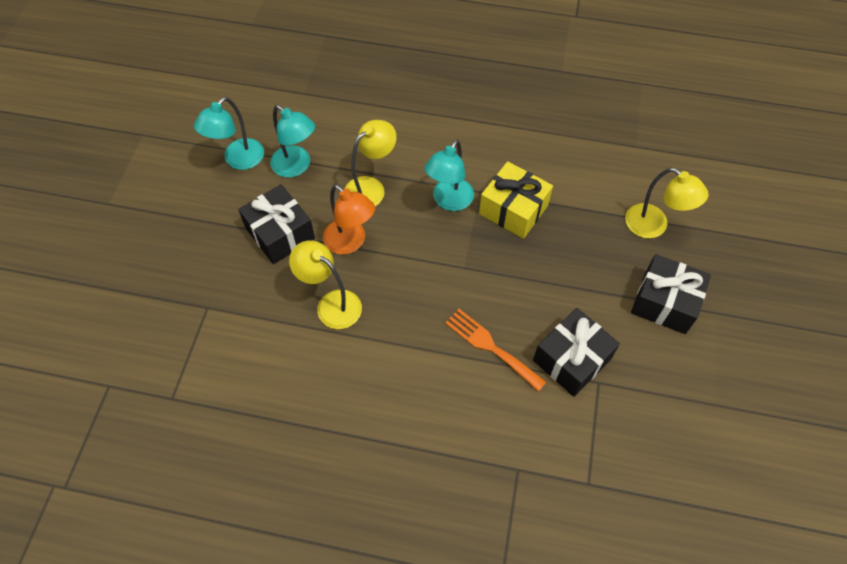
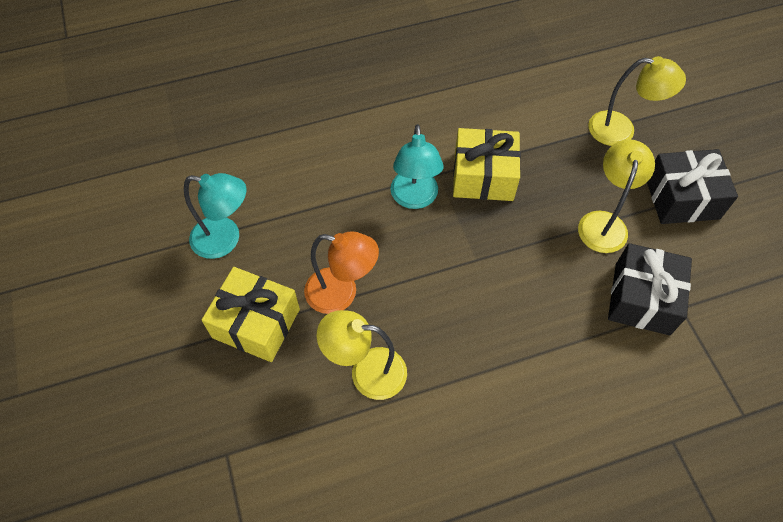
camera: 30 degrees left, 0 degrees up
(238, 160) = (152, 264): turquoise lamp -> none
(280, 233) = (256, 323): black gift -> yellow gift
(371, 187) = (323, 223): yellow lamp -> yellow lamp (604, 222)
(490, 347) = (559, 328): orange fork -> none

